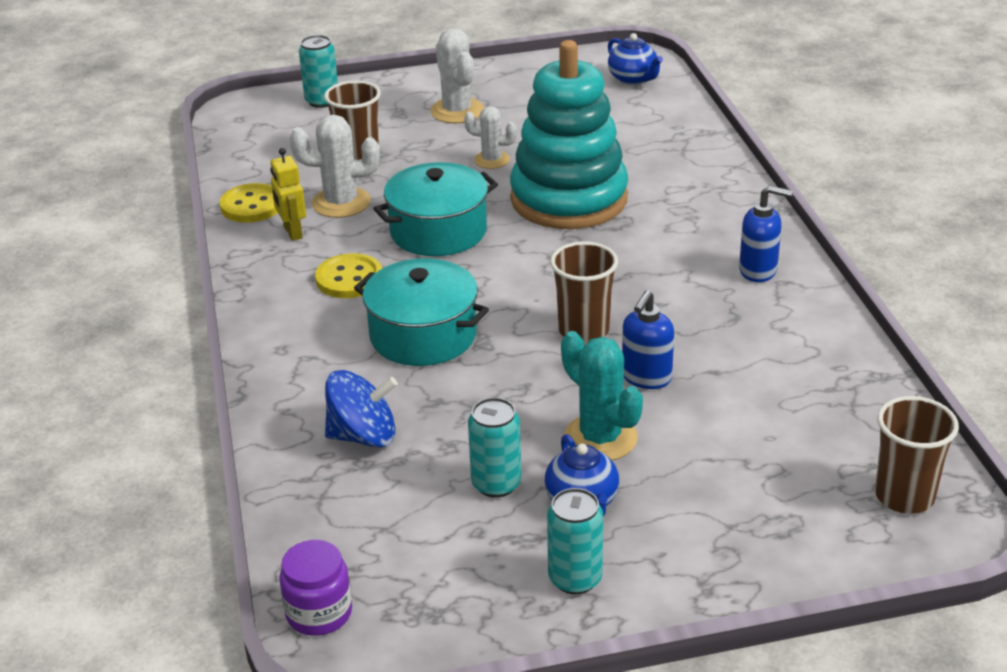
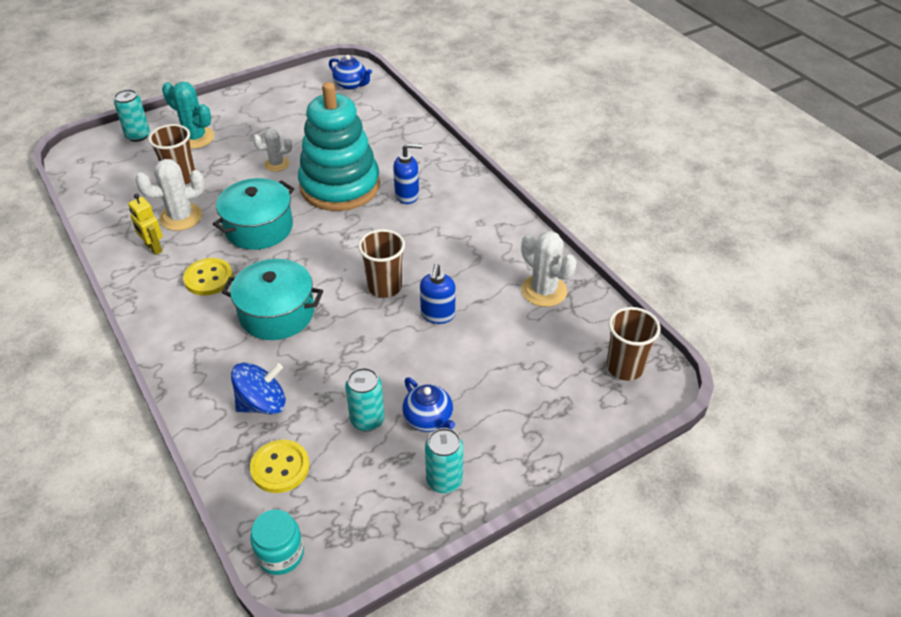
camera: 20 degrees left, 10 degrees up
(251, 205) = (115, 231): yellow button -> yellow button (280, 467)
(319, 613) = (280, 554): purple jar -> turquoise jar
(457, 111) = (239, 129): white cactus -> white cactus (544, 291)
(600, 438) = (424, 368): turquoise cactus -> turquoise cactus (195, 138)
(758, 271) = (481, 219): blue soap dispenser -> blue soap dispenser (407, 195)

